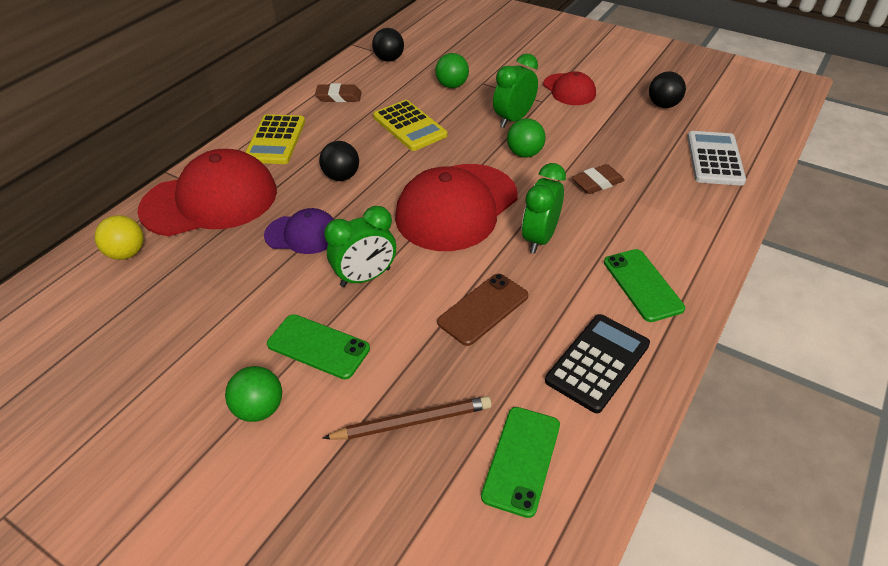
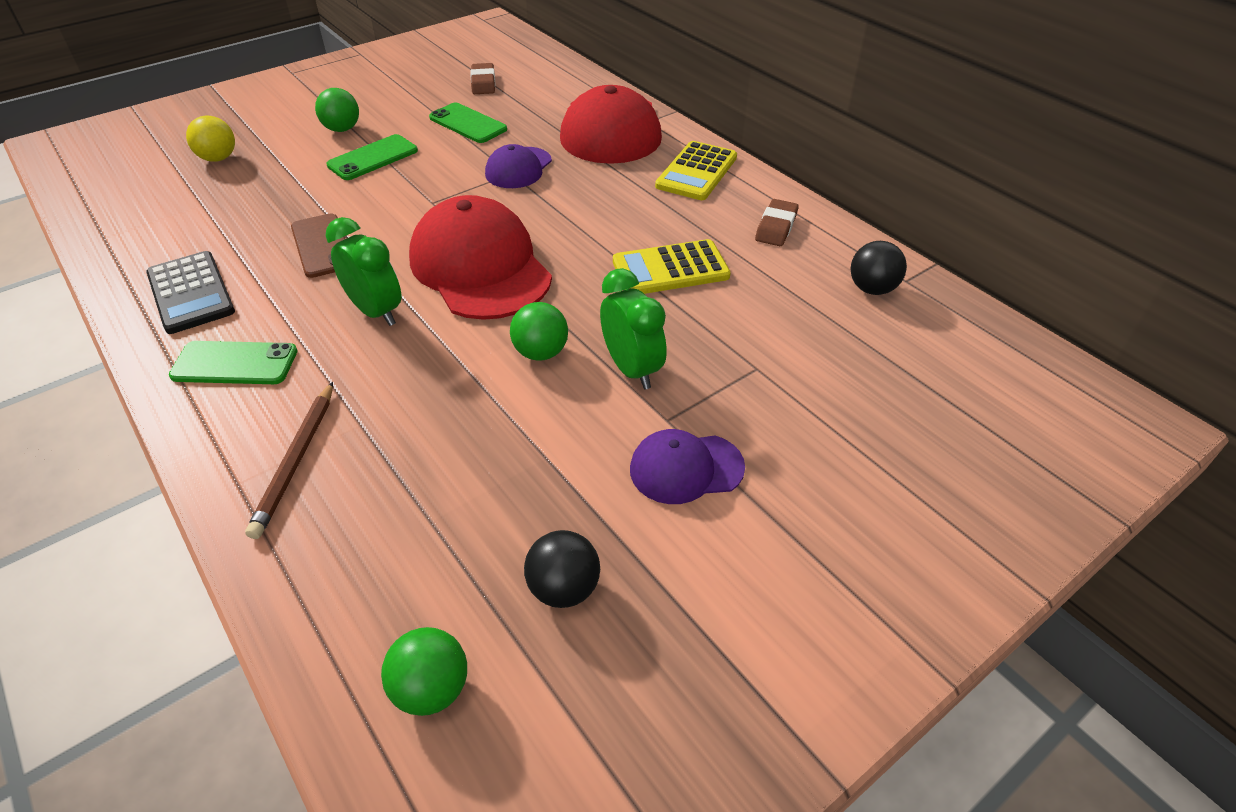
camera: 110 degrees right, 0 degrees up
(127, 253) = (564, 90): yellow ball -> yellow ball (218, 158)
(275, 140) = (696, 172): yellow calculator -> yellow calculator turned 90 degrees counterclockwise
(341, 176) = (596, 202): black ball -> none
(365, 277) = (428, 191): green clock -> none
(412, 421) = (256, 185): brown pencil -> brown pencil (296, 461)
(452, 85) = (762, 333): green ball -> green ball (431, 689)
(521, 460) = (166, 224): green phone -> green phone (468, 123)
(569, 90) = (686, 468): red cap -> purple cap
(597, 182) = (427, 400): brown eraser -> brown eraser (483, 83)
(714, 159) = (367, 574): white calculator -> none

